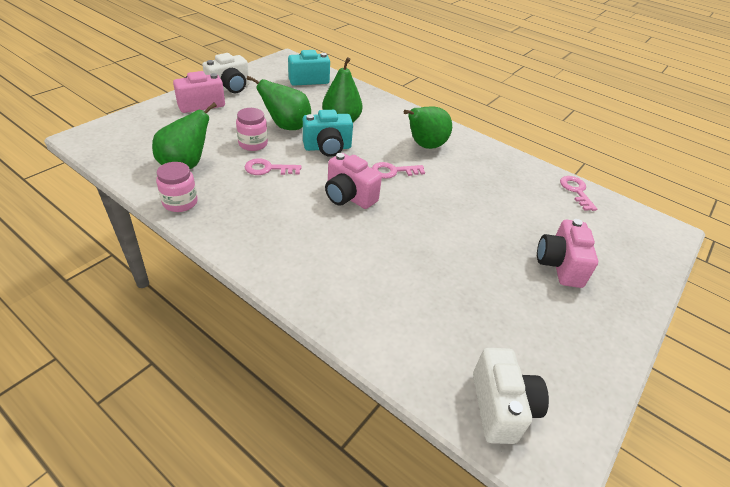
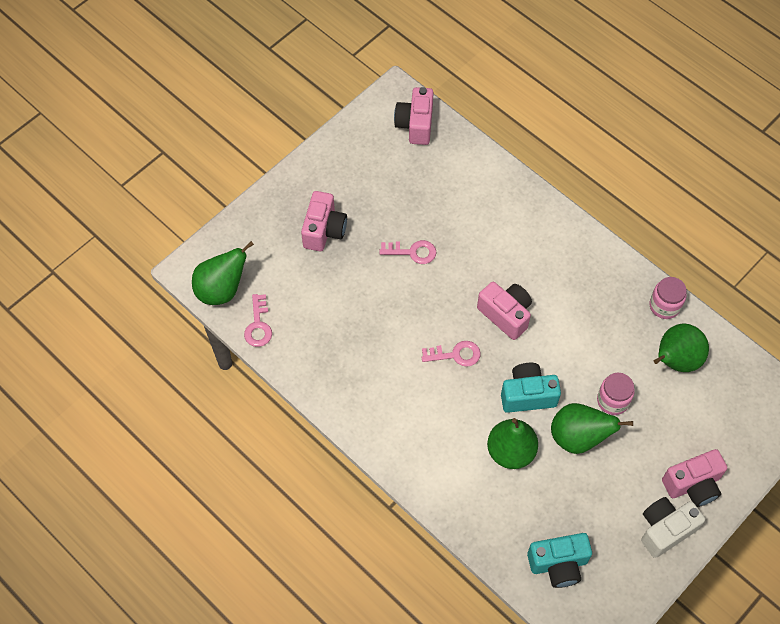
camera: 170 degrees left, 20 degrees up
(268, 169) = (590, 356): pink key -> pink key (412, 252)
(425, 146) = (411, 403): green pear -> green pear (222, 290)
(501, 407) = (415, 125): white camera -> pink camera

